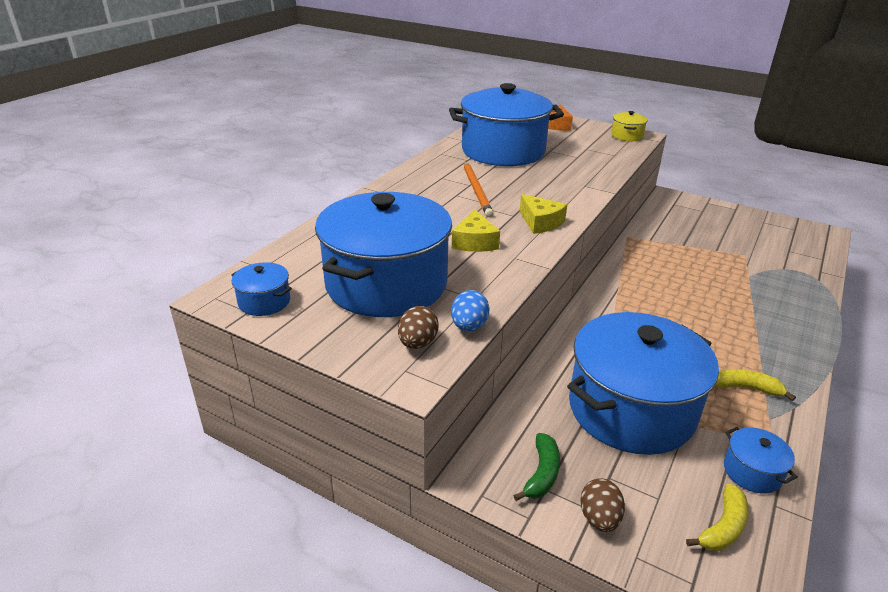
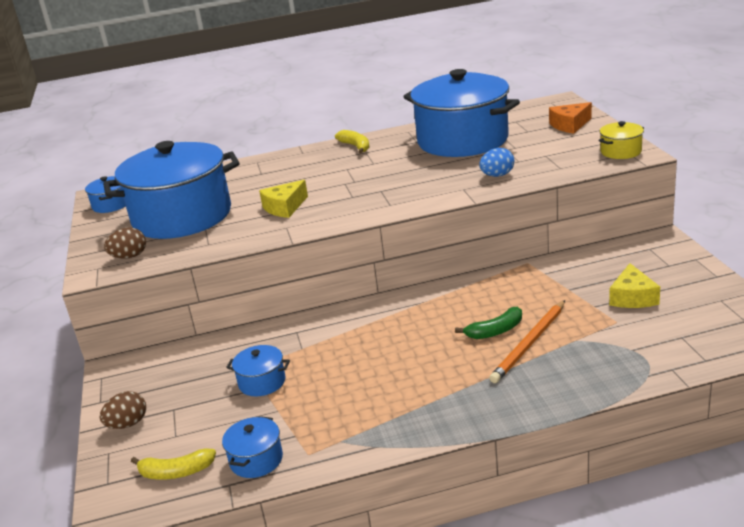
camera: 50 degrees right, 5 degrees down
(469, 326) = (170, 259): blue egg -> blue egg (497, 175)
(477, 191) = (367, 169): orange pencil -> orange pencil (529, 343)
(540, 222) = (359, 208): yellow cheese -> yellow cheese (632, 297)
(542, 473) = (145, 385): green banana -> green banana (495, 331)
(631, 409) = (262, 382): blue pot -> blue pot, size x0.40
(746, 388) = (368, 414): yellow banana -> yellow banana (356, 146)

